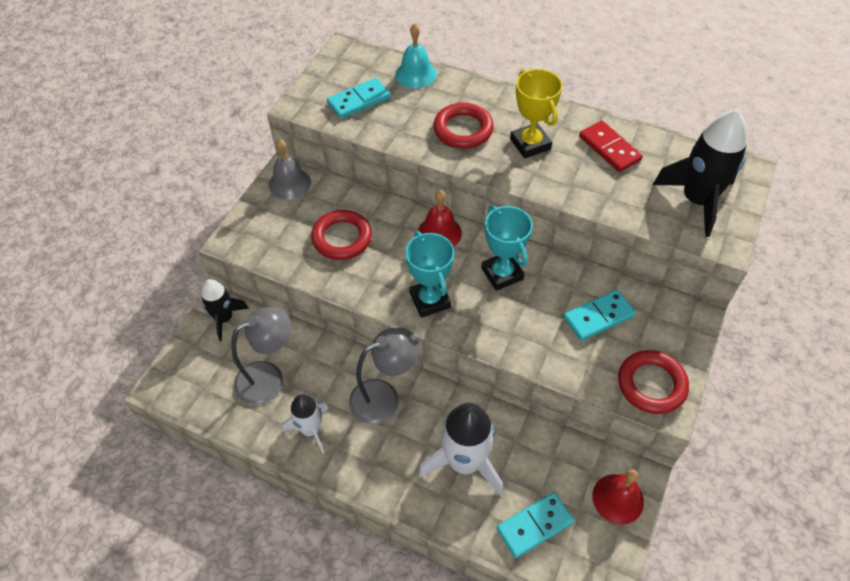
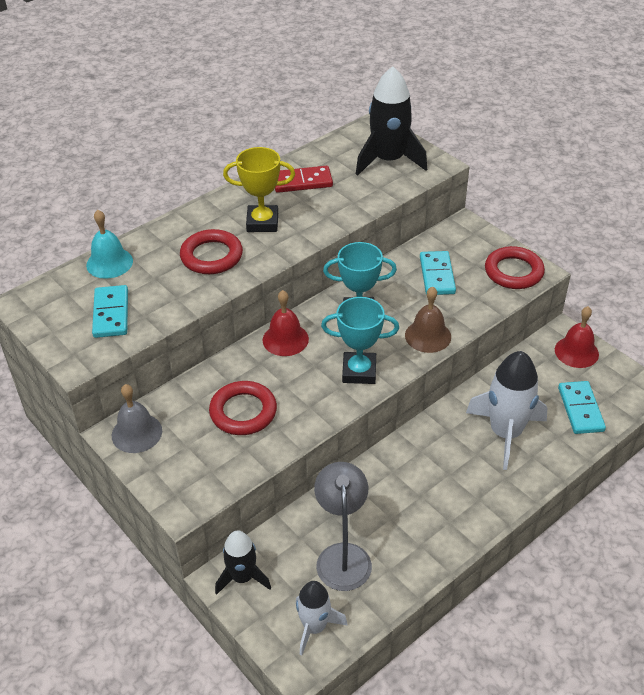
camera: 65 degrees left, 10 degrees down
(311, 430) = (421, 537): white rocket -> white rocket (315, 627)
(384, 397) = (413, 468): grey lamp -> none
(507, 338) = (428, 336): none -> brown bell

